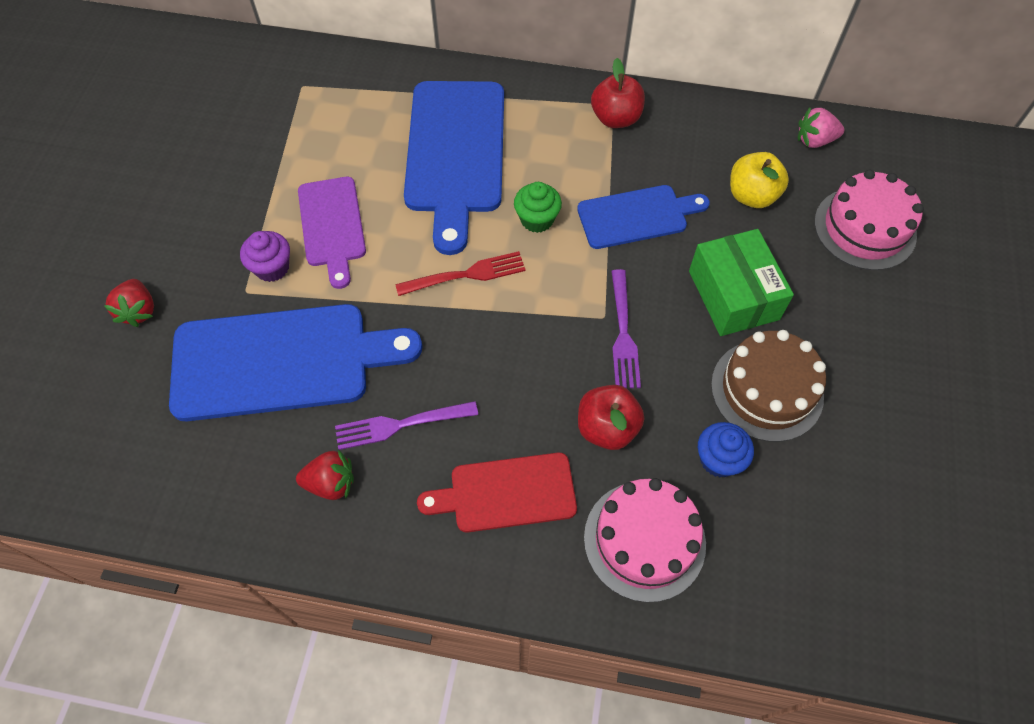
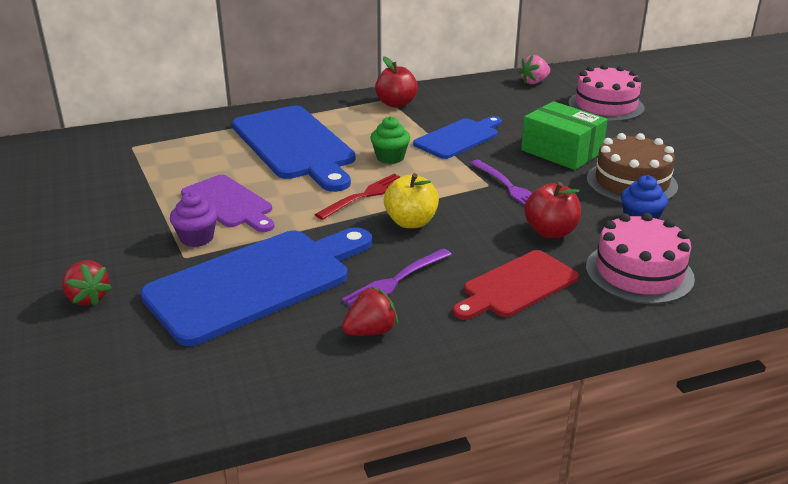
camera: 30 degrees left, 30 degrees down
(752, 196) = (523, 111): yellow apple -> yellow apple (411, 222)

